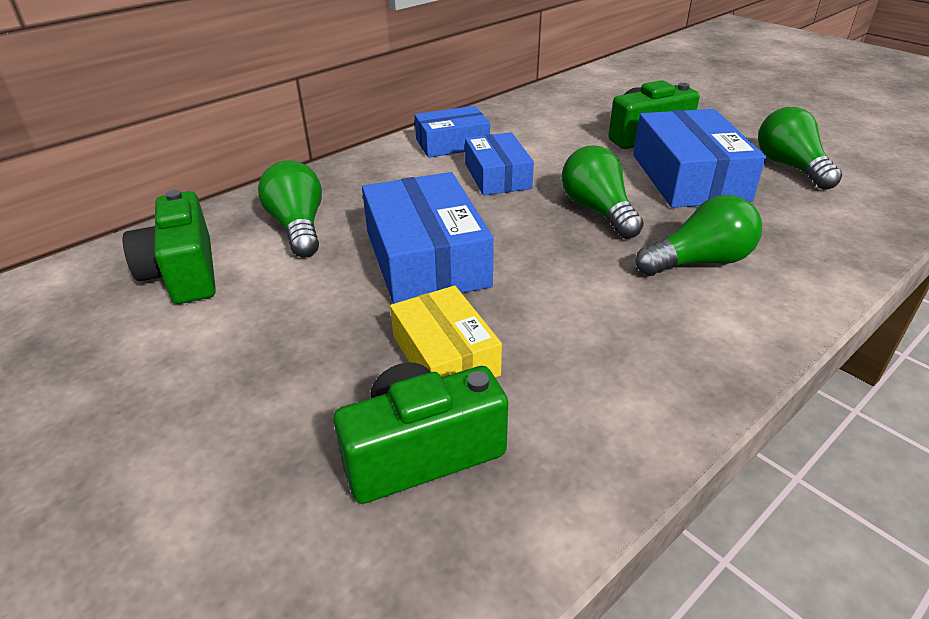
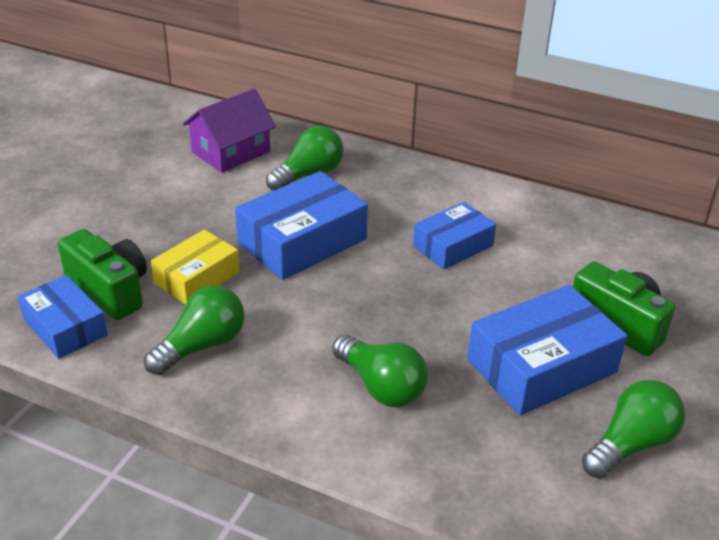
camera: 65 degrees right, 0 degrees up
(184, 273) = (231, 152): green camera -> purple house
(452, 143) = (495, 207): blue box -> blue box (65, 327)
(598, 211) = (430, 314): green light bulb -> green light bulb (201, 346)

